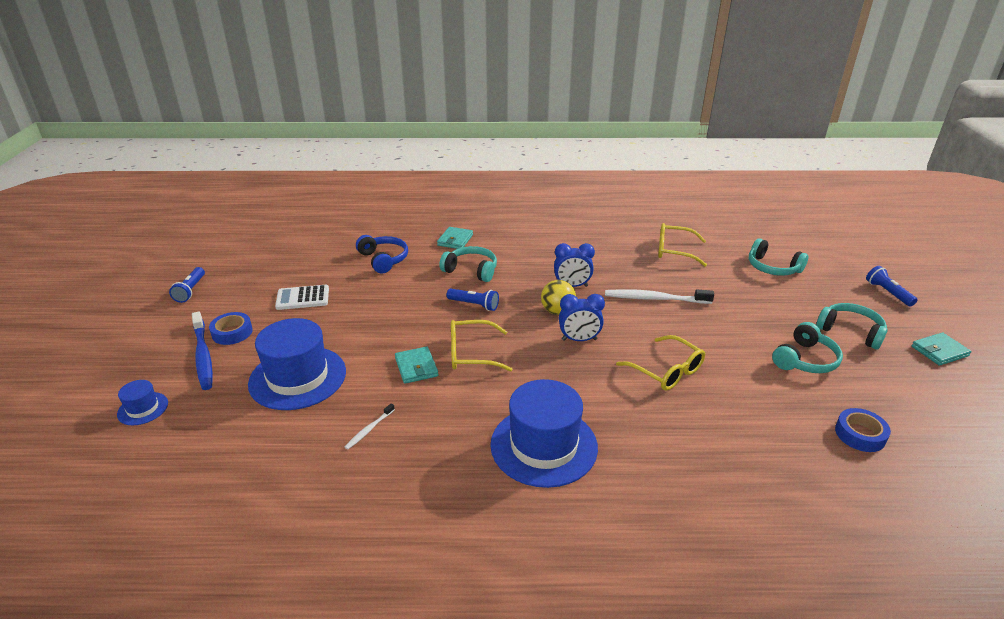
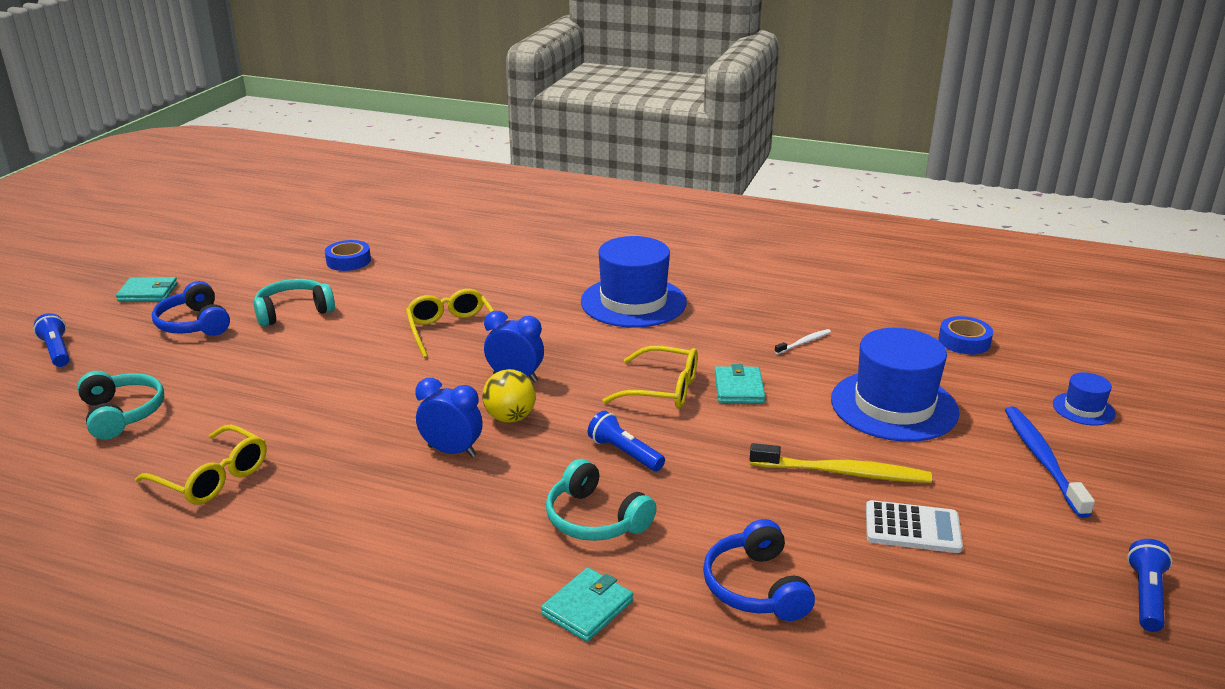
camera: 160 degrees left, 5 degrees down
(232, 332) = (1015, 487): blue tape -> blue tape (964, 341)
(339, 320) = (843, 473): none -> yellow toothbrush
(654, 299) = (357, 406): white toothbrush -> none
(850, 331) = (194, 324): turquoise headphones -> blue headphones
(887, 293) = (57, 351): blue flashlight -> blue flashlight turned 150 degrees clockwise

